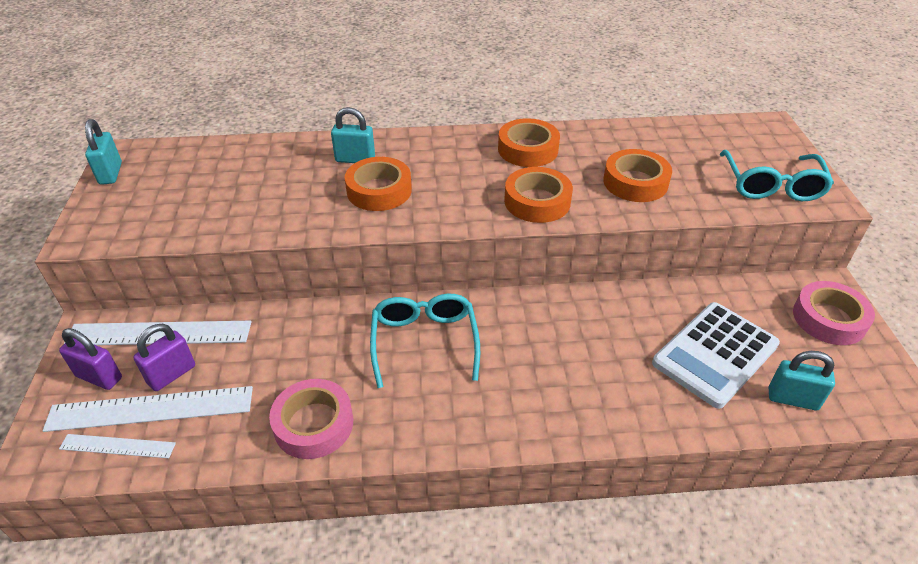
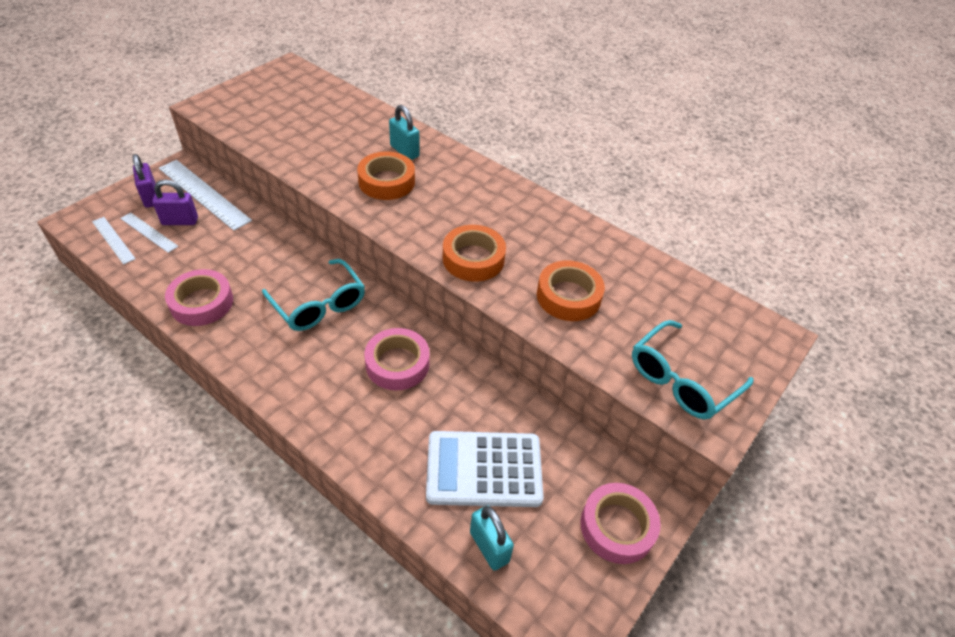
camera: 40 degrees right, 5 degrees up
(110, 173) = (266, 76): turquoise padlock -> none
(151, 409) = (149, 232): white ruler -> white ruler, size x0.55
(424, 341) = (319, 305): turquoise glasses -> turquoise glasses turned 105 degrees clockwise
(528, 149) = (528, 218): orange tape -> none
(553, 335) = (397, 364): none -> pink tape

